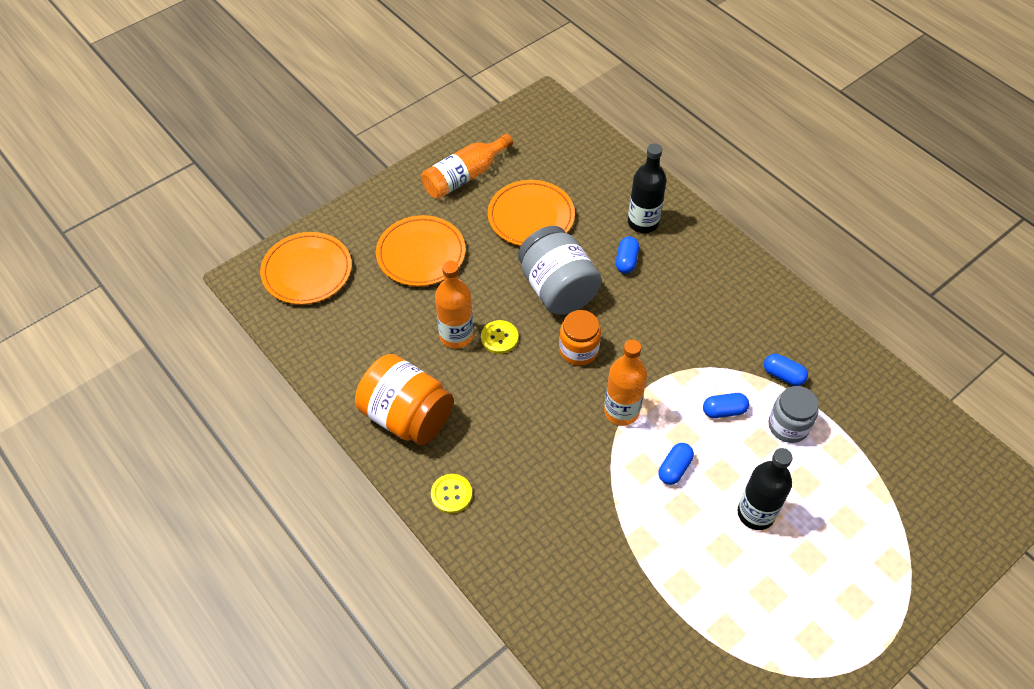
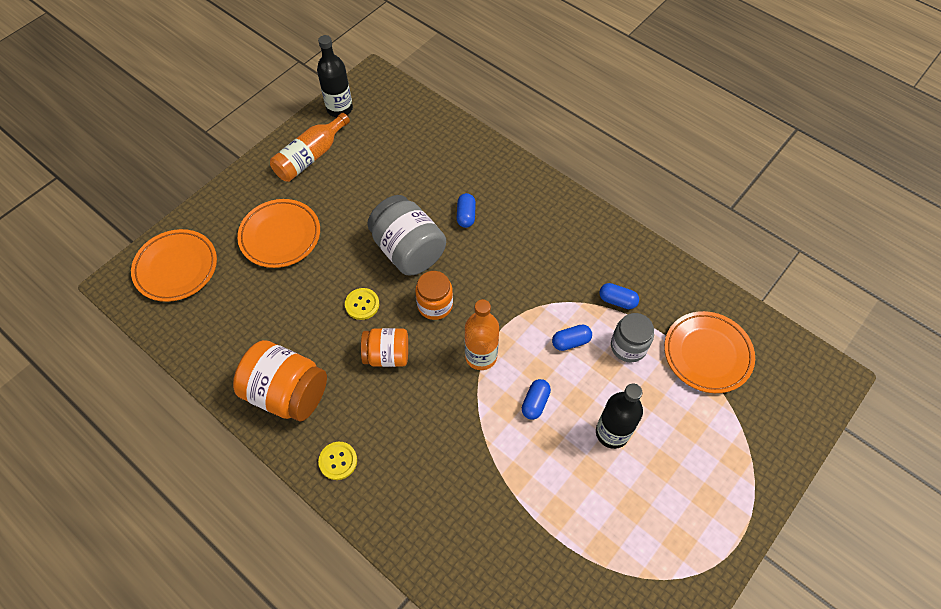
camera: 10 degrees left, 5 degrees up
(456, 335) = (322, 308): orange bottle -> none
(519, 394) = (387, 355): none -> orange jar
(531, 217) = (375, 187): orange plate -> orange plate (707, 354)
(643, 222) = (475, 178): black bottle -> black bottle (339, 108)

